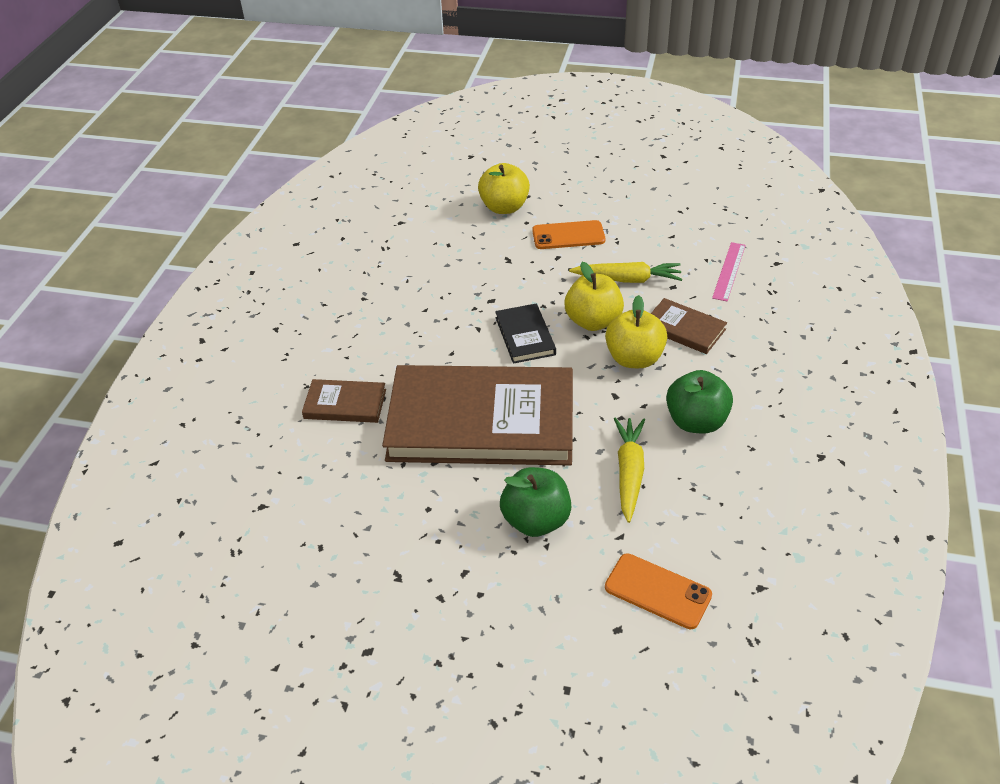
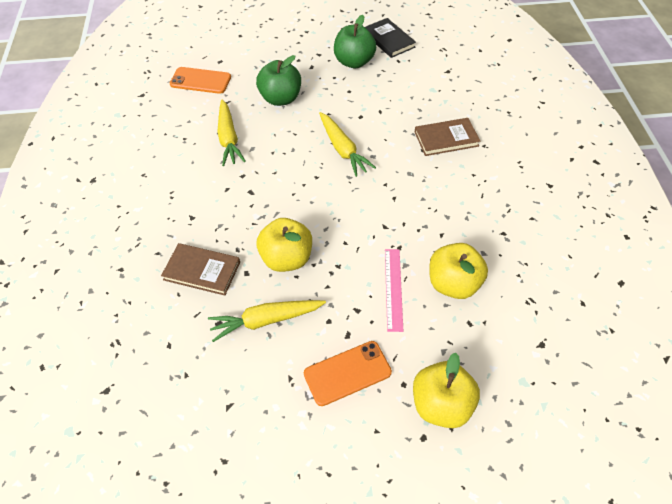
camera: 160 degrees right, 10 degrees up
(481, 421) = (342, 149): brown book -> yellow carrot
(525, 336) = (341, 228): black book -> black book (388, 40)
(634, 359) = (242, 228): yellow apple -> yellow apple (453, 284)
(696, 422) = (185, 185): green apple -> green apple (354, 62)
(729, 271) = (160, 362): pink ruler -> pink ruler (393, 288)

